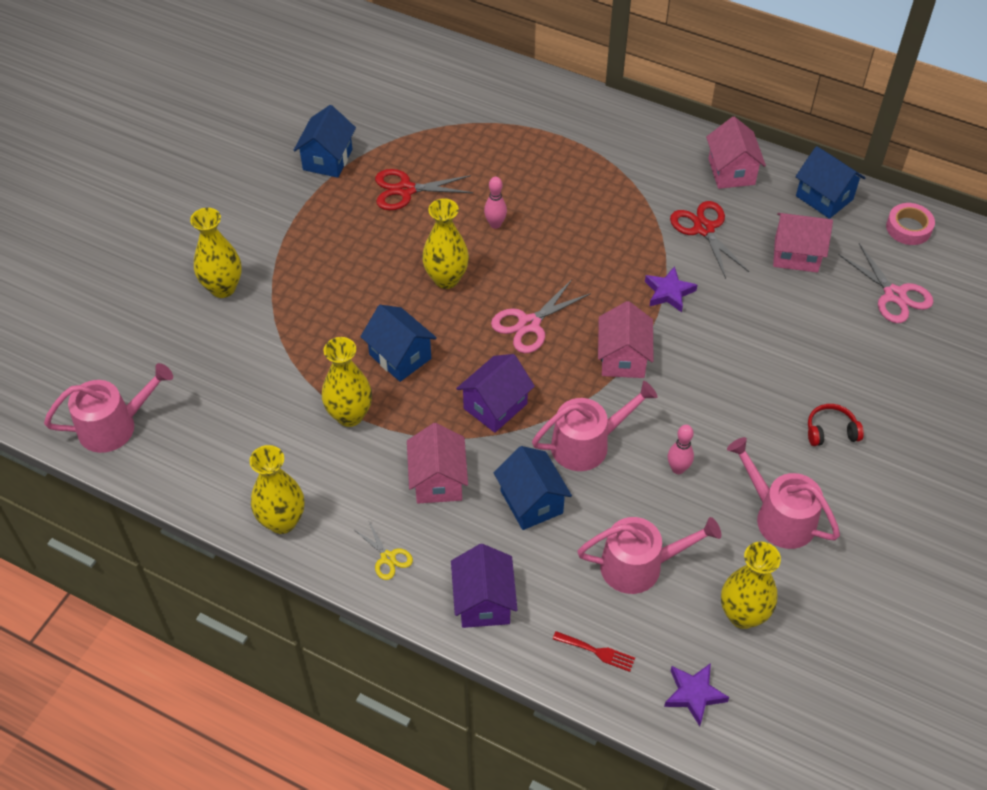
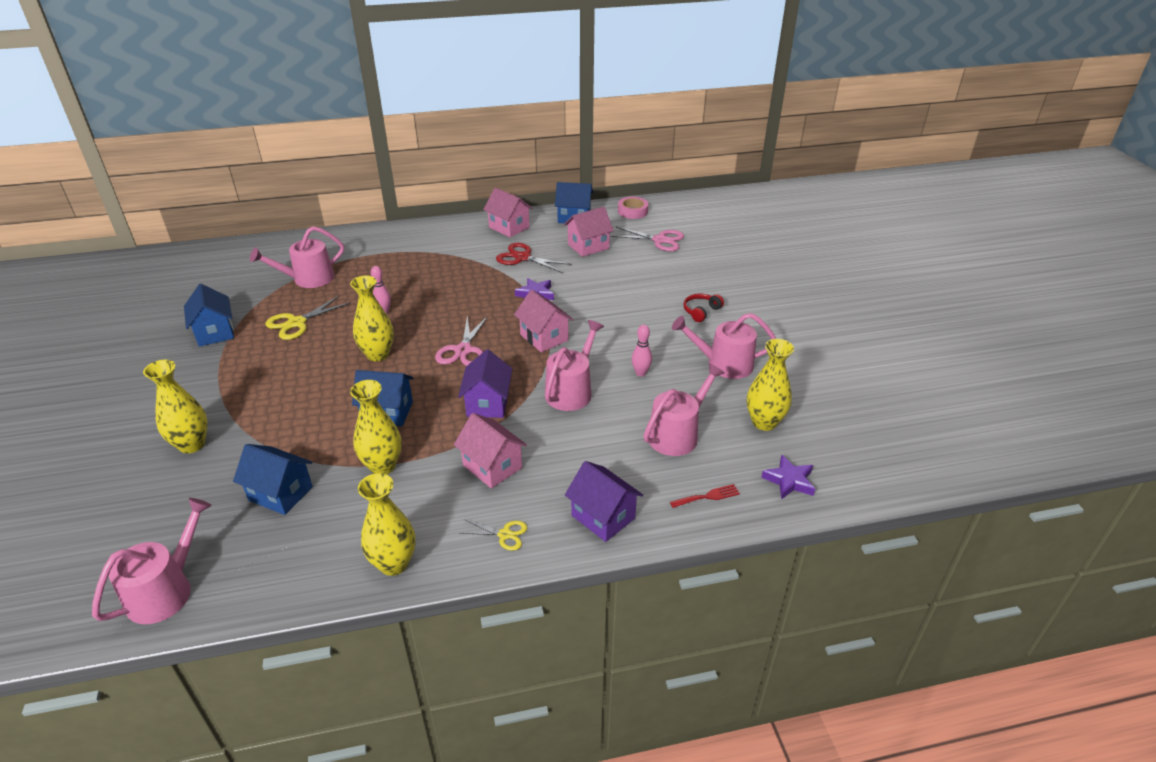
camera: 40 degrees left, 15 degrees down
(405, 190) = (297, 323): red scissors -> yellow scissors
(460, 133) = (308, 279): none -> pink watering can
(531, 502) = (571, 441): blue house -> blue house (280, 493)

